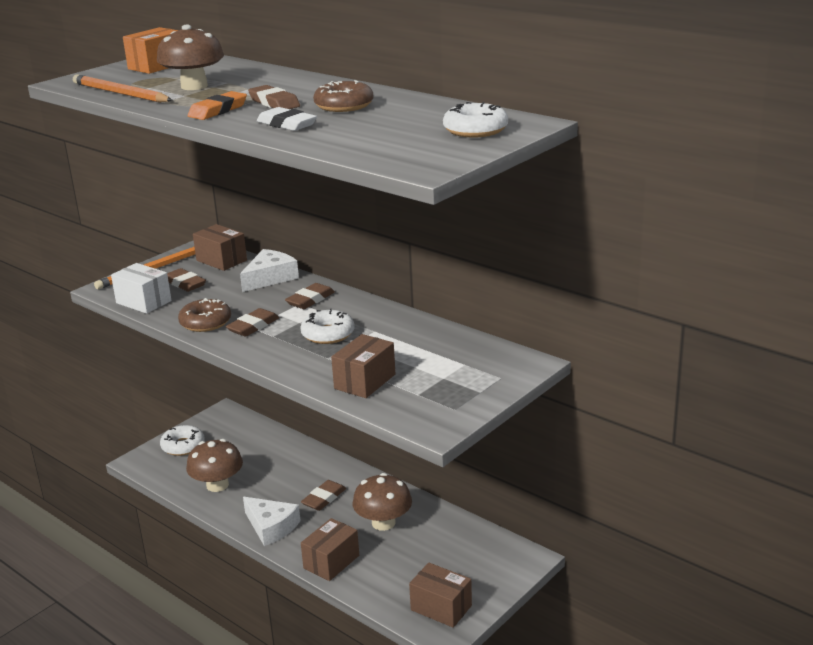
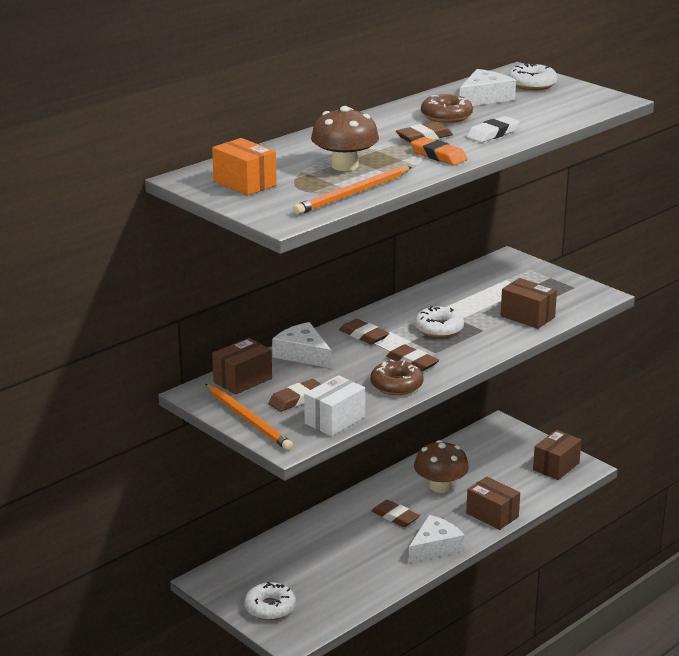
camera: 85 degrees left, 0 degrees up
(217, 485) = (355, 581): brown mushroom -> none
(413, 115) = (484, 98): none -> white cheese

